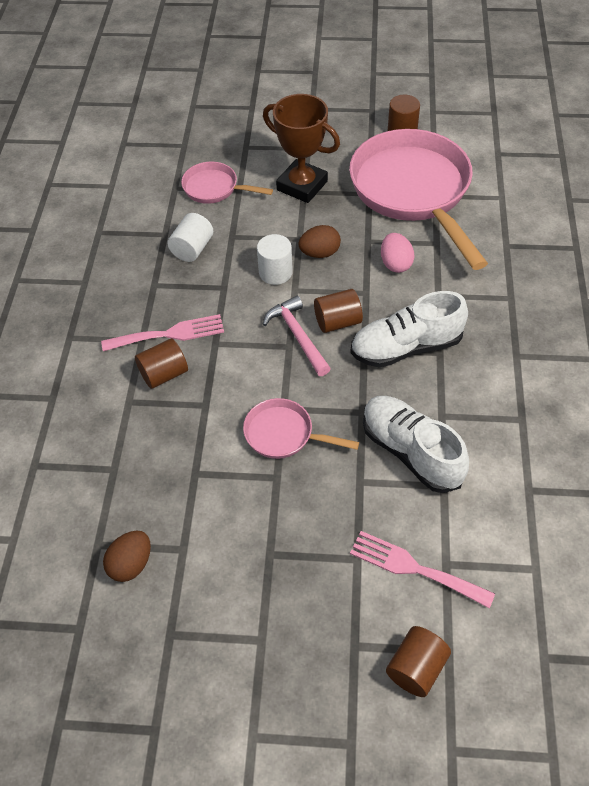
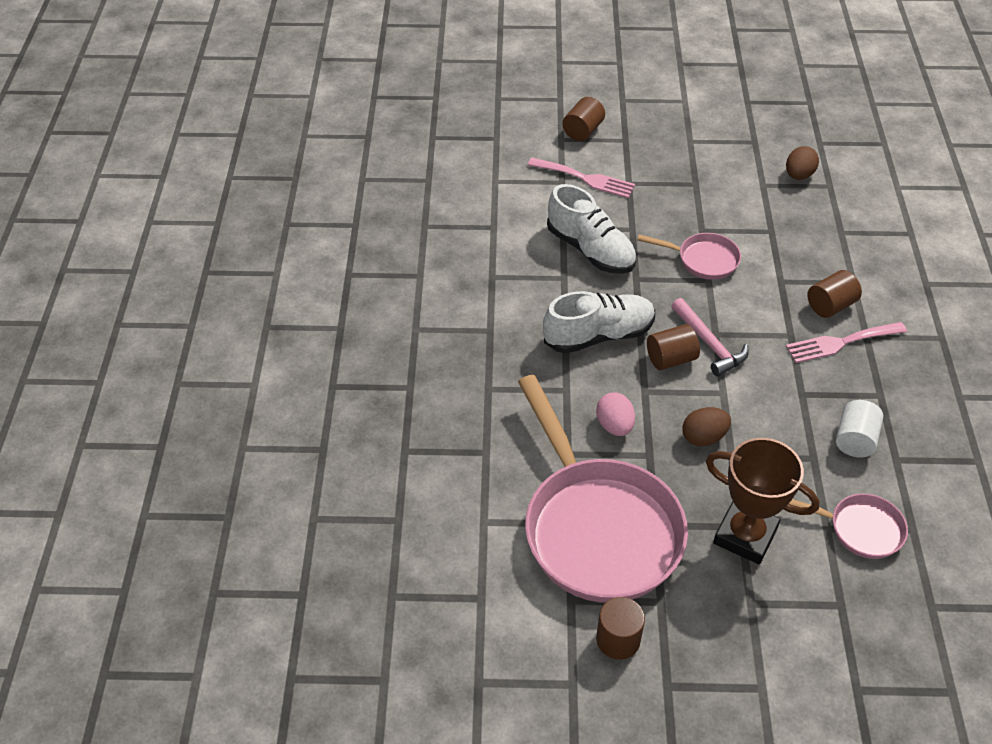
camera: 175 degrees right, 5 degrees down
(275, 272) = (749, 412): white cylinder -> none

